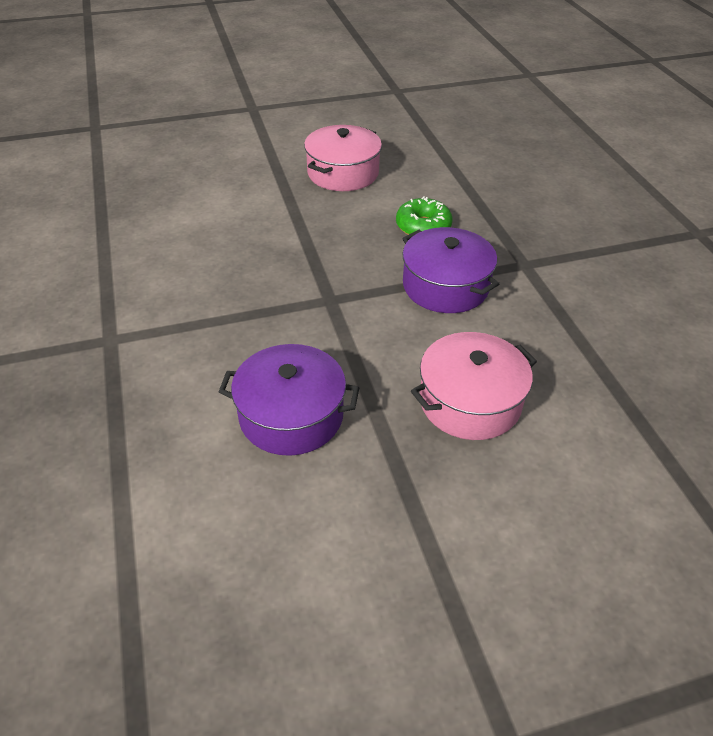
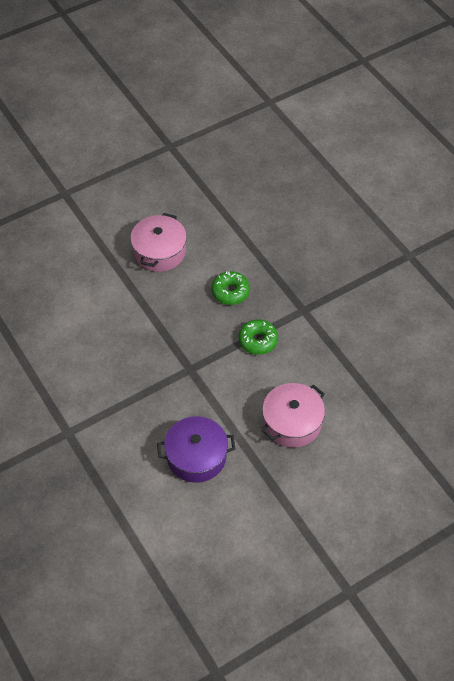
camera: 15 degrees left, 10 degrees up
(445, 286) = (258, 341): purple pot -> green donut

